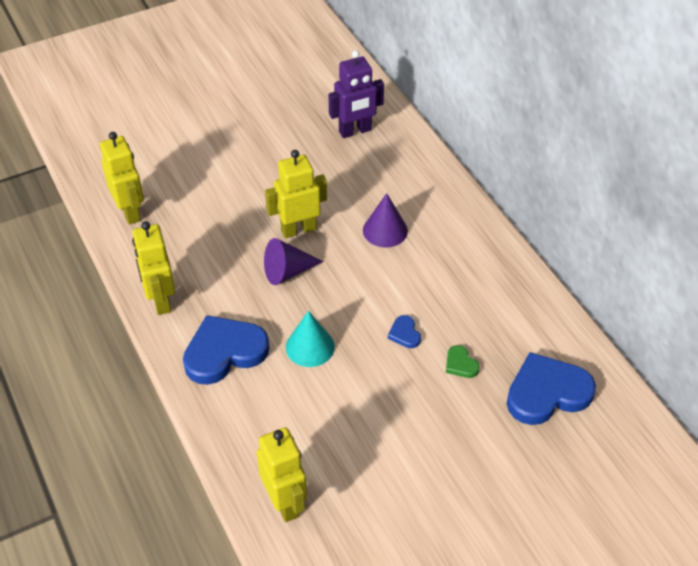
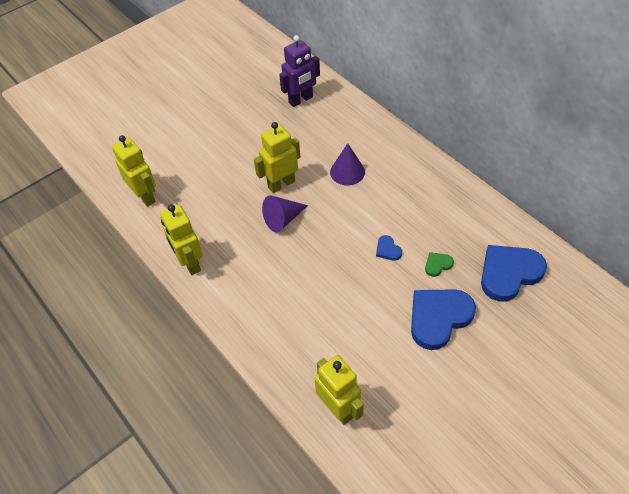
camera: 10 degrees left, 5 degrees up
(224, 352) = (253, 294): blue heart -> blue heart (438, 318)
(310, 347) = (318, 275): turquoise cone -> none
(460, 364) = (437, 265): green heart -> green heart turned 105 degrees clockwise

